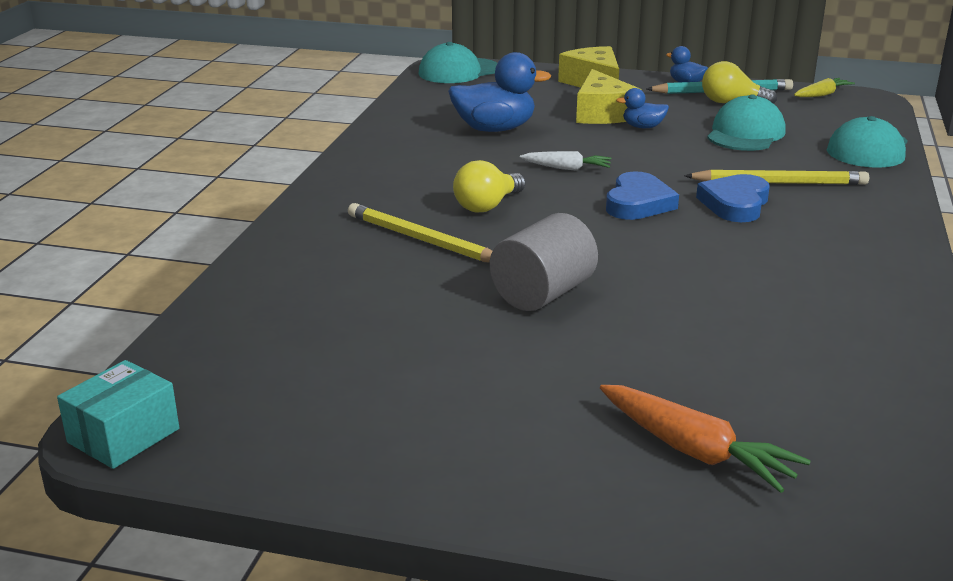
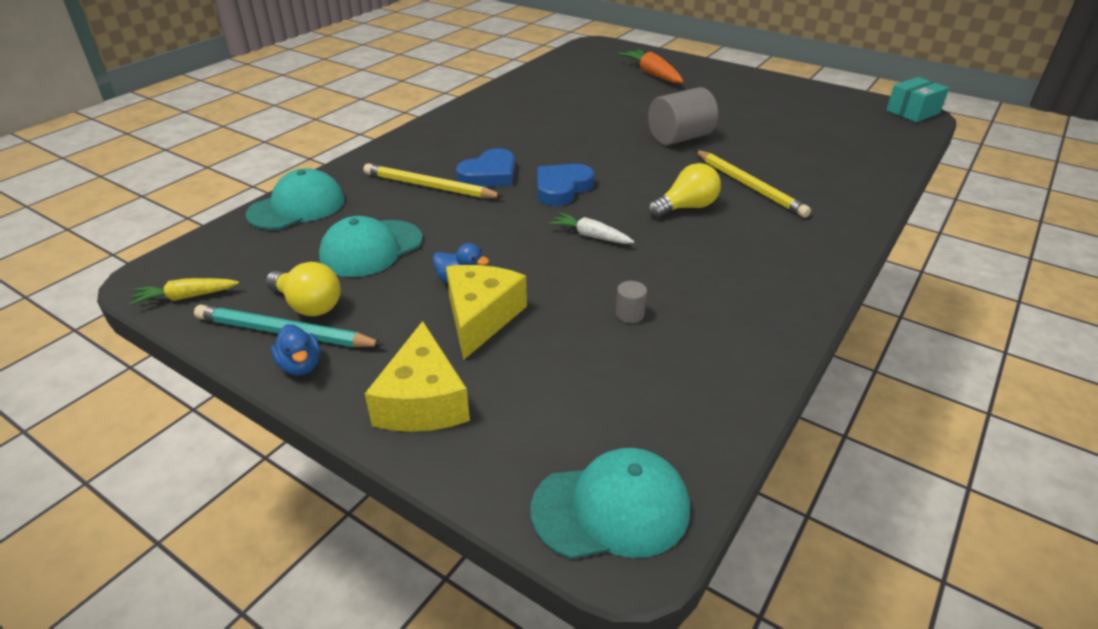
camera: 160 degrees left, 10 degrees up
(494, 129) = (629, 314): blue duck -> grey cylinder

